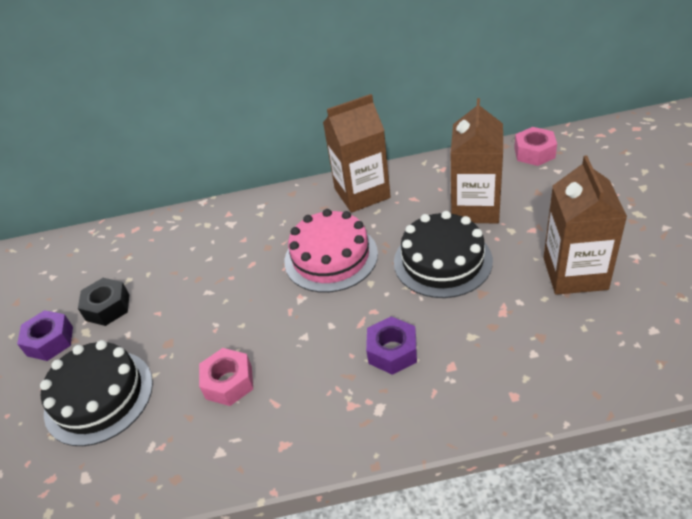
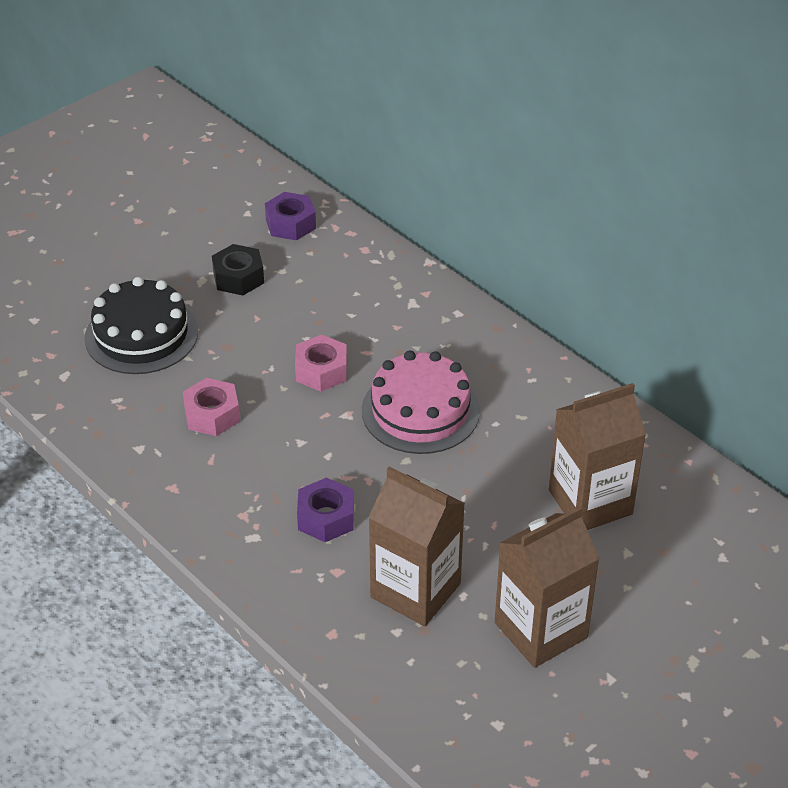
camera: 50 degrees right, 0 degrees up
(50, 341) = (175, 263): purple nut -> purple nut (291, 224)
(362, 193) = (541, 389): brown carton -> brown carton (415, 590)
(442, 261) = (480, 507): black cake -> none
(534, 153) = (742, 522): pink nut -> pink nut (321, 371)

